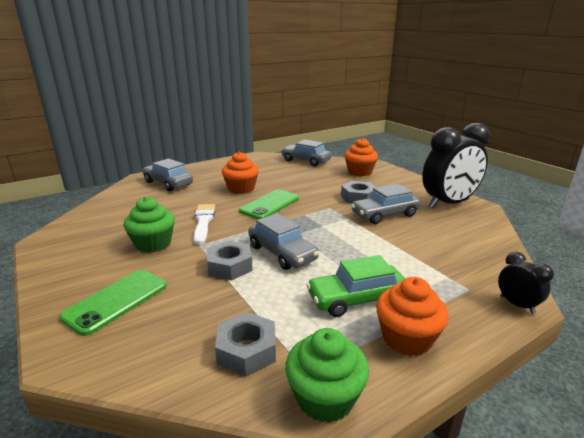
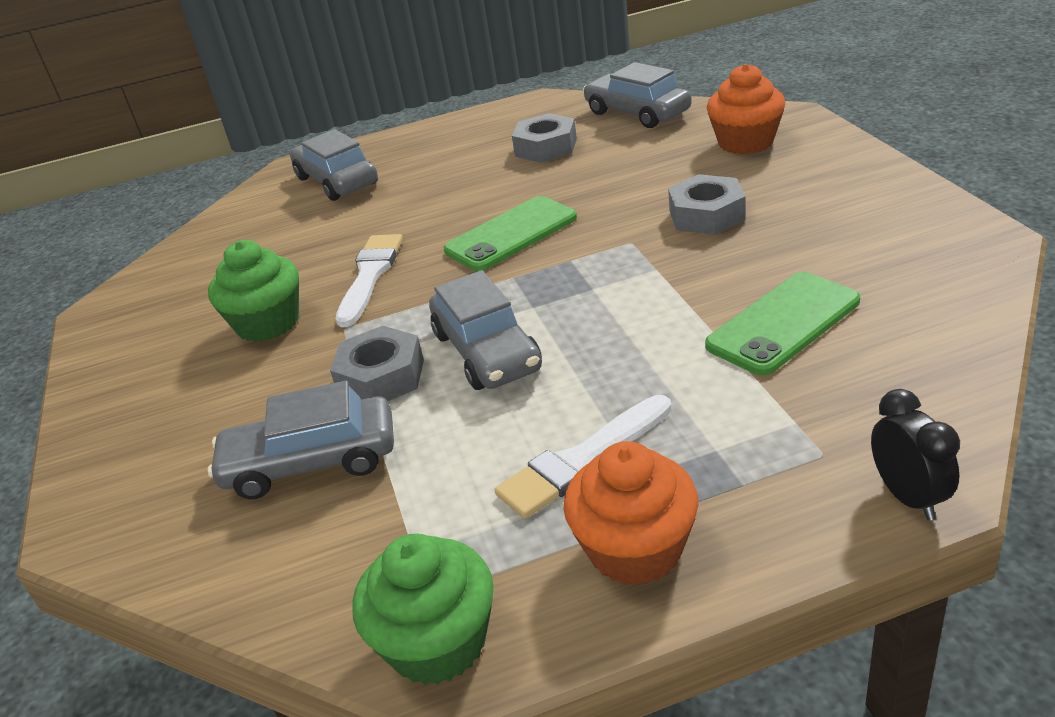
camera: 20 degrees right, 10 degrees up
(116, 301) = (178, 437): green phone -> green phone (783, 323)
(241, 189) = (470, 193): orange cupcake -> none
(247, 350) = (348, 545): grey nut -> grey nut (546, 147)
(356, 299) = (581, 461): green car -> white brush
(384, 214) = (742, 261): grey car -> grey car (311, 462)
(448, 204) = (910, 232): black clock -> none

